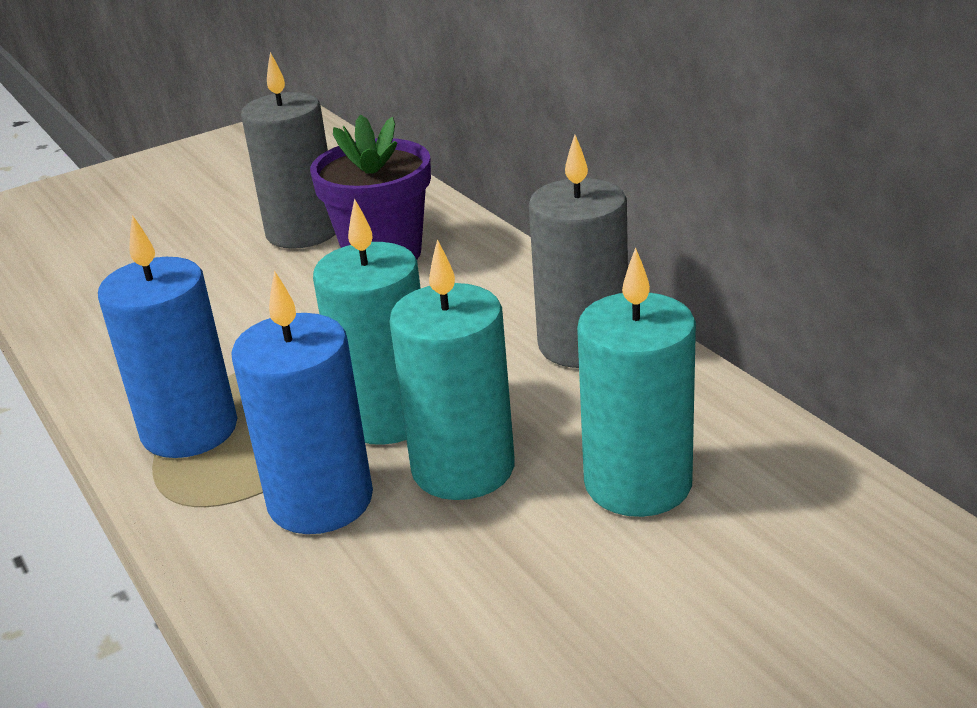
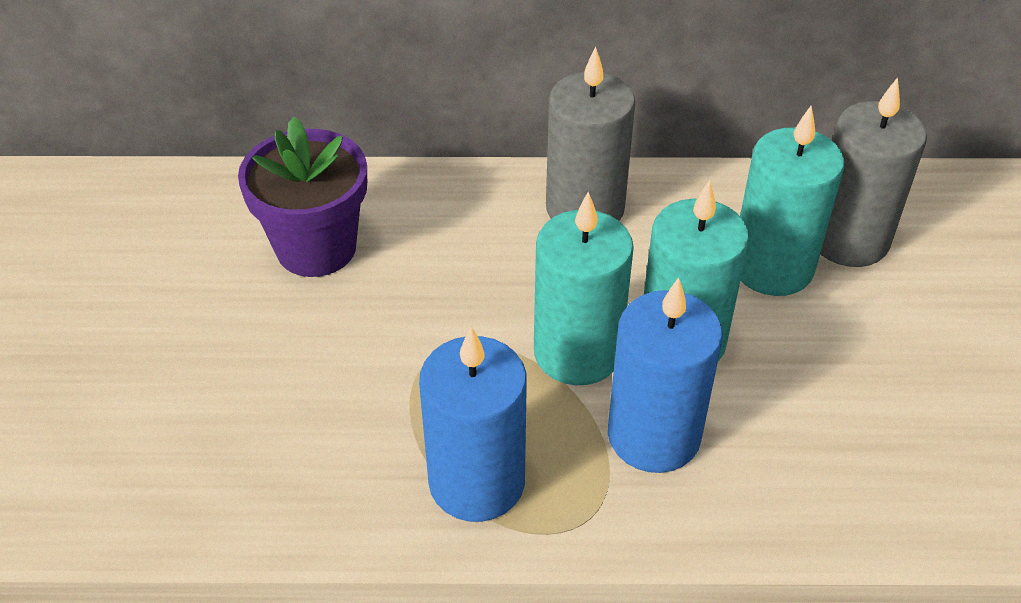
camera: 60 degrees left, 15 degrees up
(303, 232) = (205, 279): grey candle -> grey candle (848, 239)

